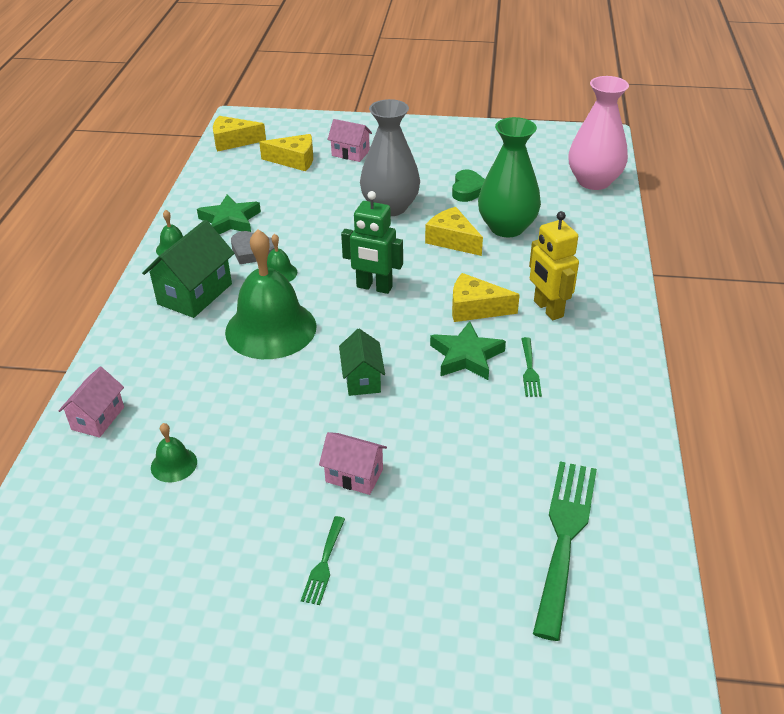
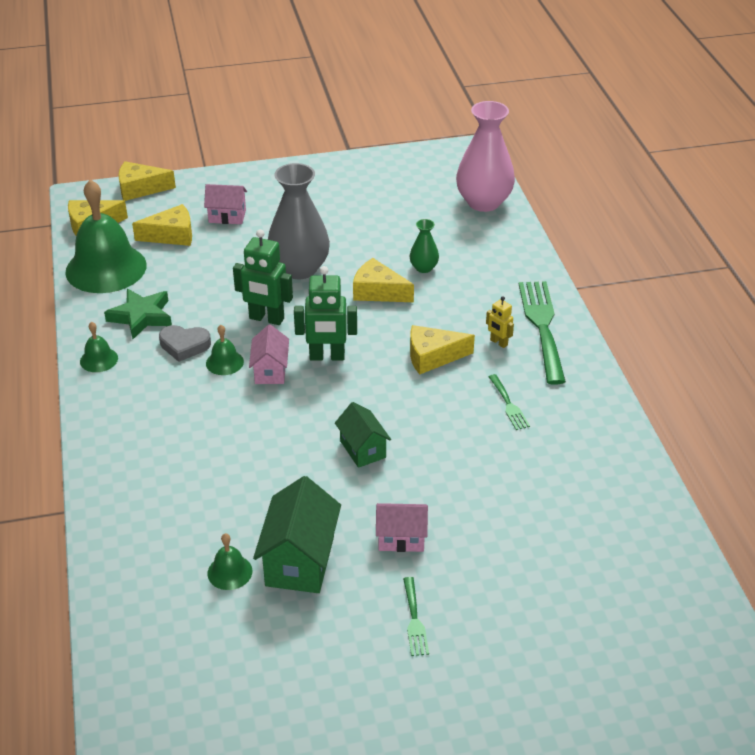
camera: 20 degrees left, 0 degrees up
(98, 418) = (128, 548): pink house -> pink house (270, 371)
(195, 294) = (150, 403): green house -> green house (299, 561)
(271, 329) = (248, 421): green bell -> green bell (106, 268)
(290, 120) = (140, 189): none -> yellow cheese
(337, 243) = (266, 319): none -> green robot
(466, 356) = (446, 405): green star -> none
(468, 190) = (367, 234): green heart -> none
(507, 227) = (423, 268): green vase -> green vase, size x0.48
(547, 309) = (498, 343): yellow robot -> yellow robot, size x0.53
(564, 537) = (602, 543): green fork -> green fork (542, 326)

